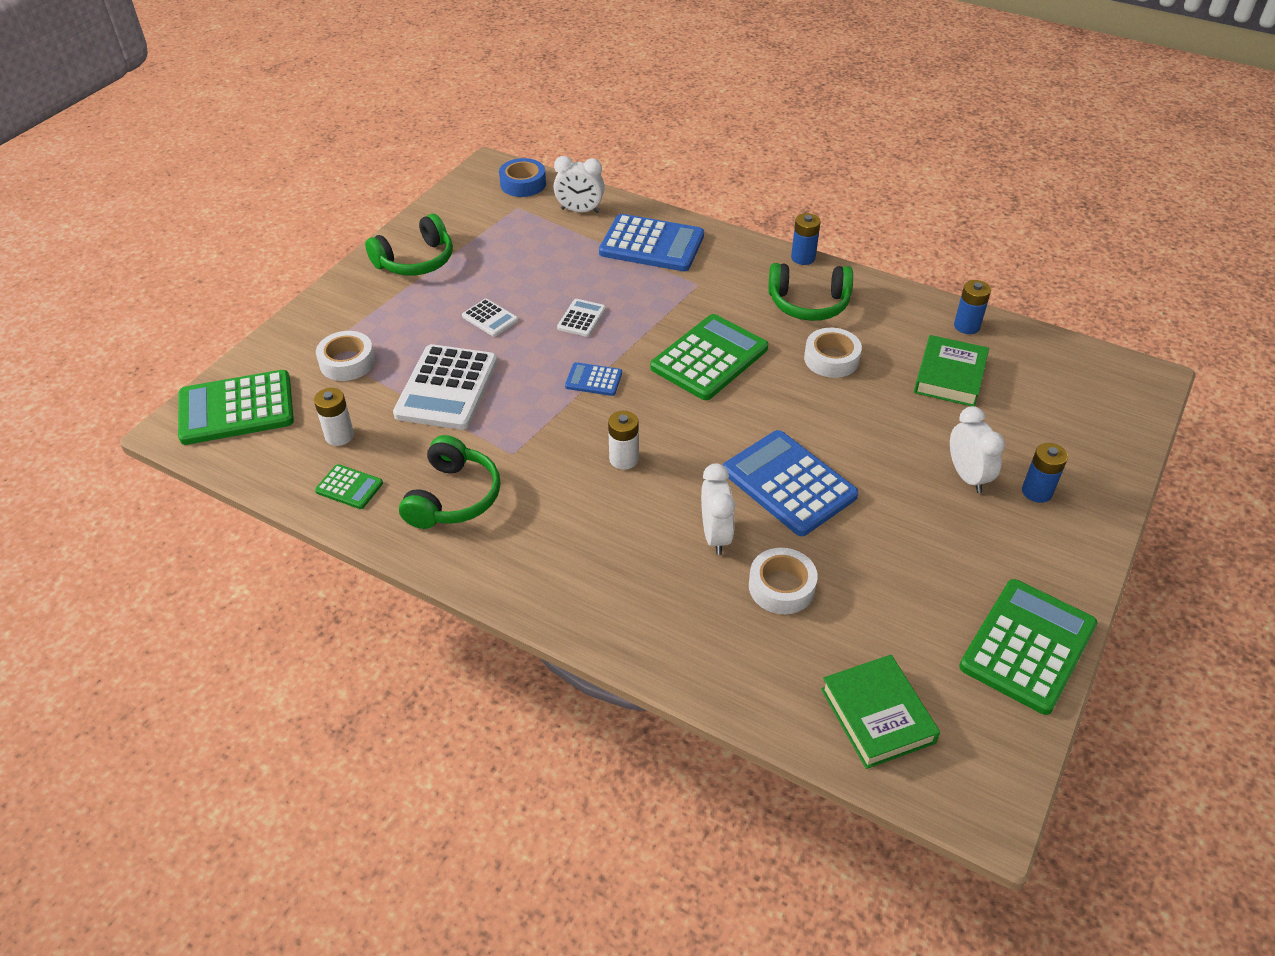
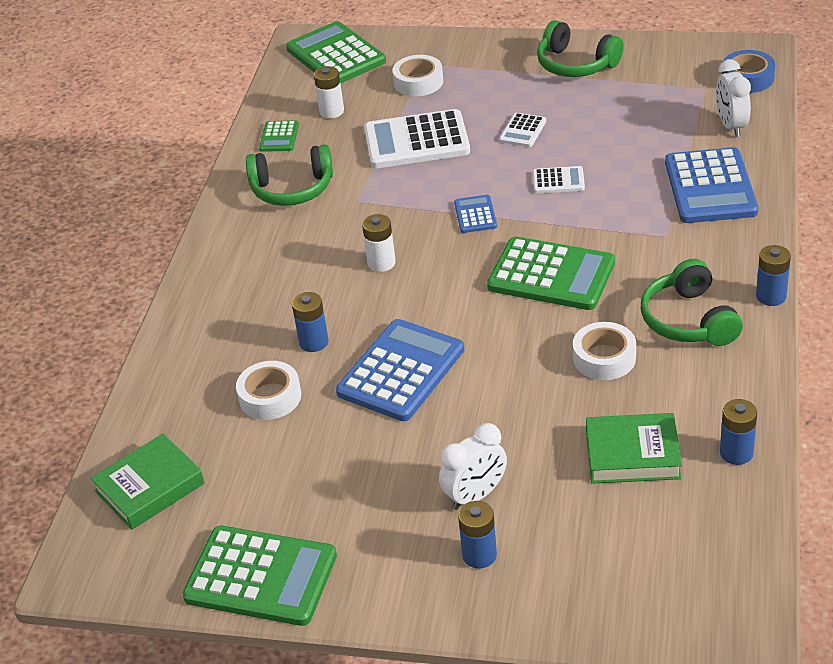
camera: 75 degrees right, 5 degrees down
(715, 535) = (313, 342): white clock -> blue battery

